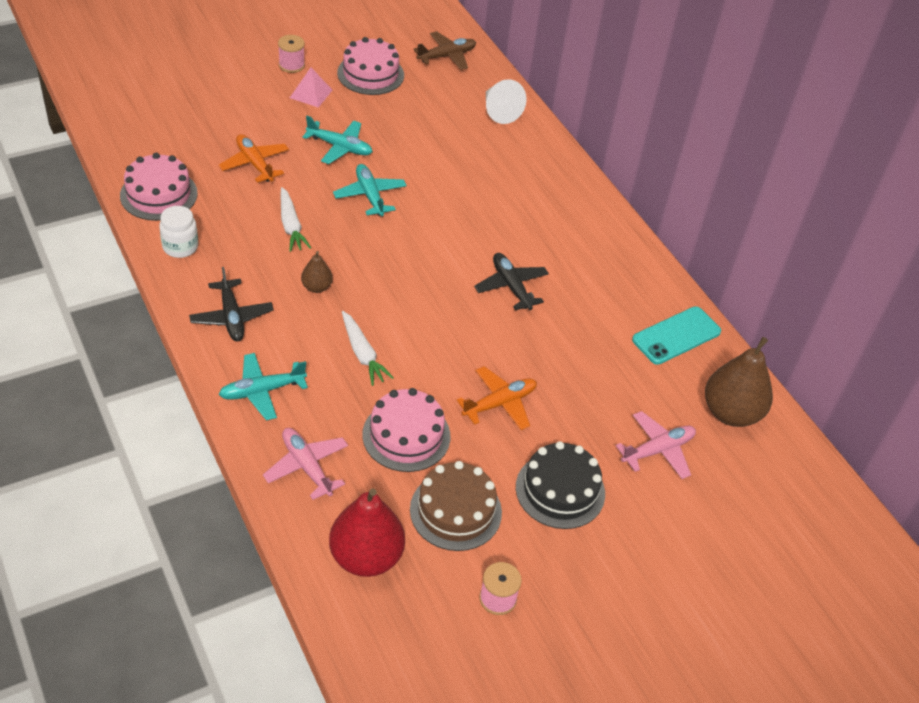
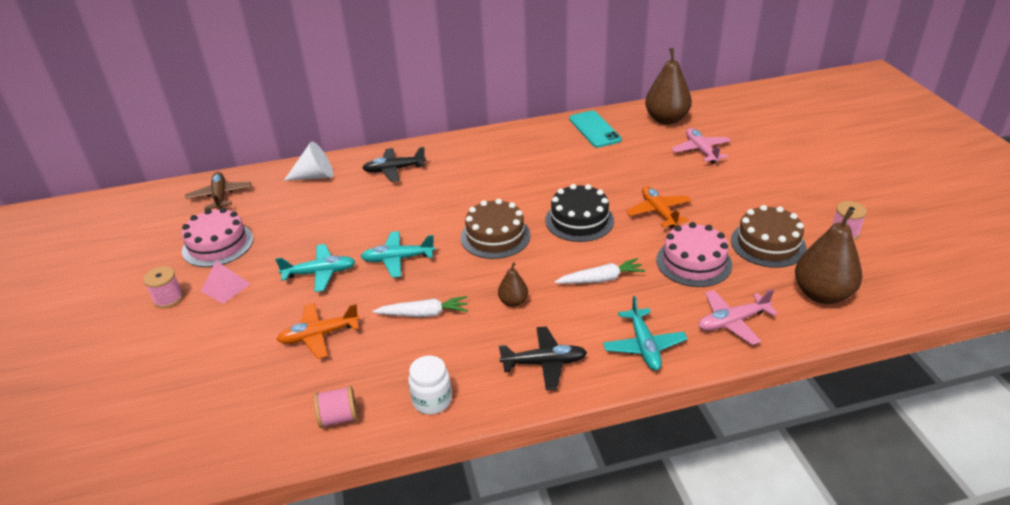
camera: 70 degrees left, 10 degrees down
(159, 194) = (338, 418): pink cake -> pink spool
(340, 147) = (320, 273): turquoise plane -> turquoise plane turned 45 degrees clockwise
(366, 557) = (822, 294): red pear -> brown pear
(421, 263) = (495, 236): none -> brown cake
(511, 286) = (532, 193): black plane -> black plane (394, 170)
(560, 490) = (741, 194): black cake -> black cake (579, 220)

